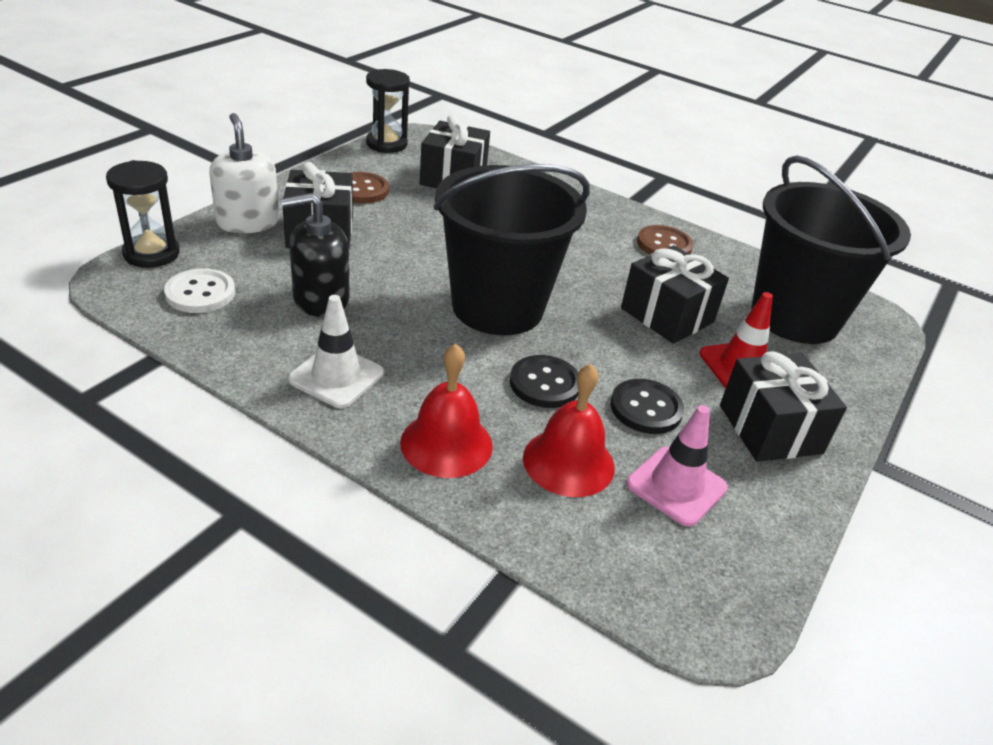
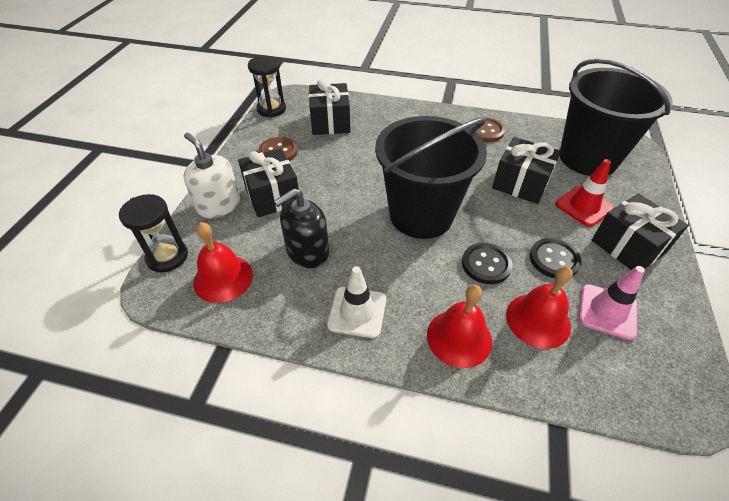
camera: 15 degrees left, 10 degrees up
(200, 293) = (223, 278): white button -> red bell

